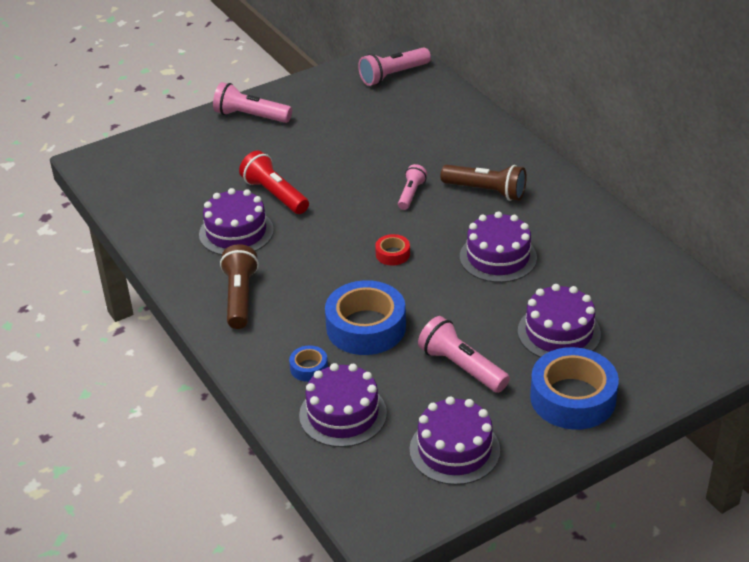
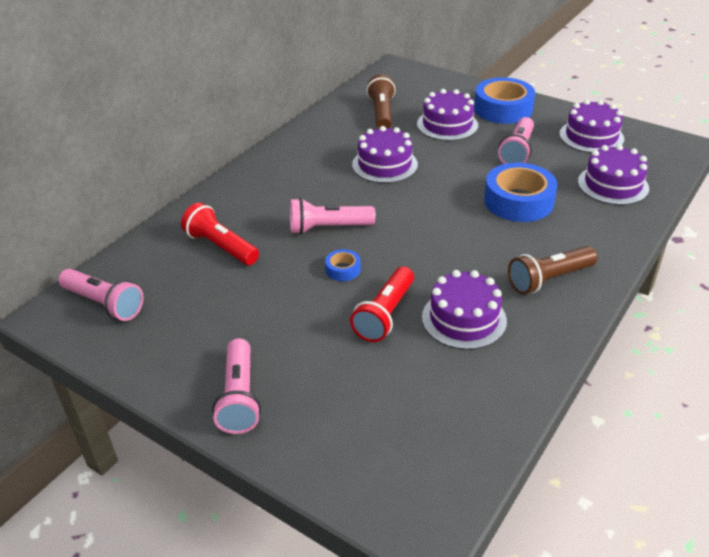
camera: 115 degrees left, 0 degrees up
(309, 368) = (588, 214): blue tape -> blue tape (343, 269)
(392, 254) = (420, 214): red tape -> none
(411, 194) = (328, 228): pink flashlight -> pink flashlight, size x1.60
(426, 134) = (221, 247): none -> red flashlight
(486, 191) = (299, 190): brown flashlight -> brown flashlight (381, 113)

